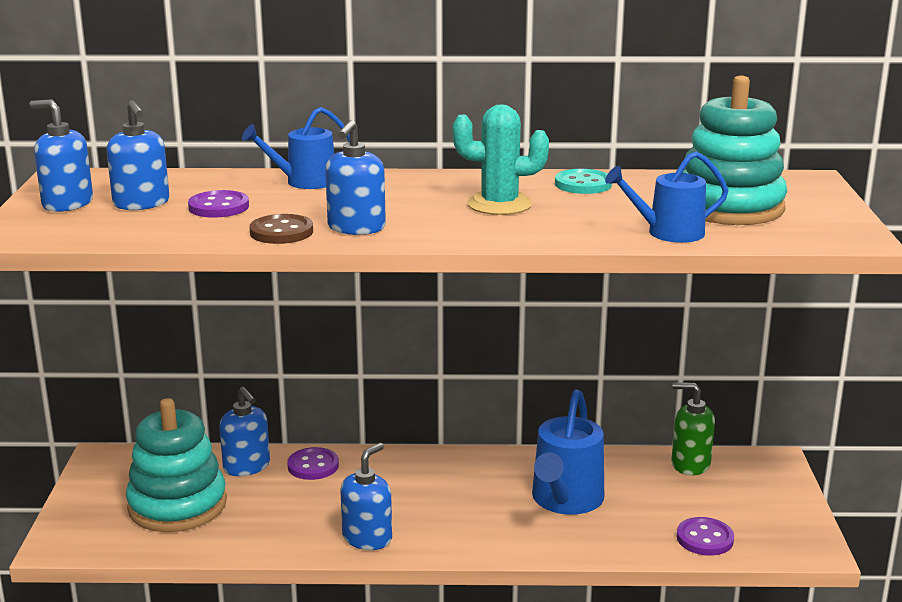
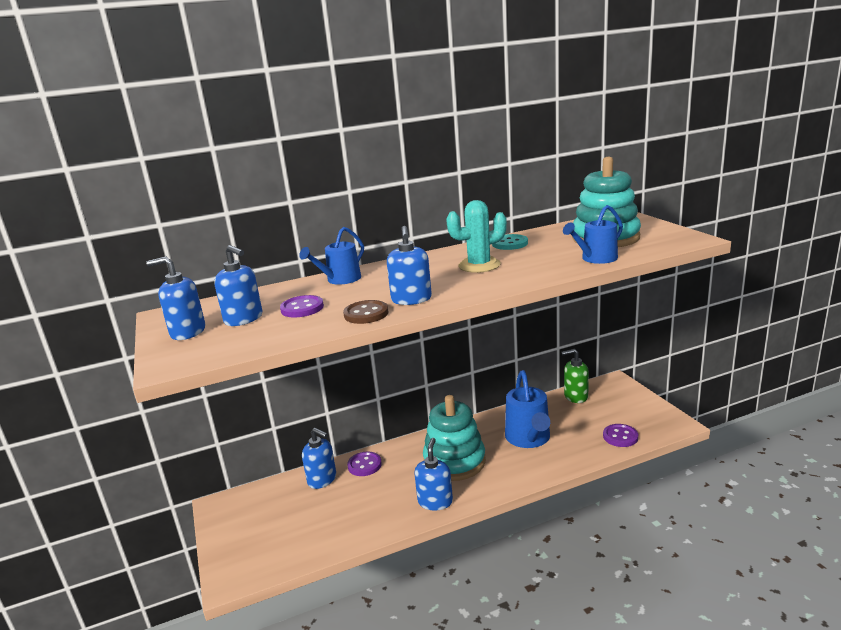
camera: 20 degrees left, 0 degrees up
(177, 505) = (295, 521): turquoise stacking toy -> turquoise stacking toy (454, 461)

